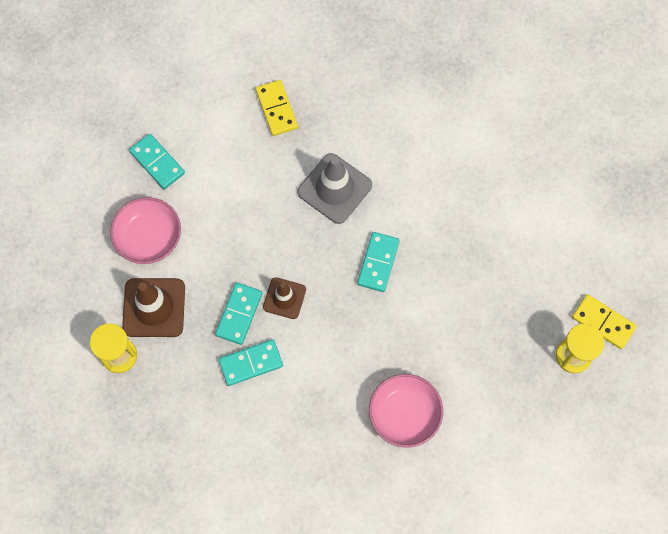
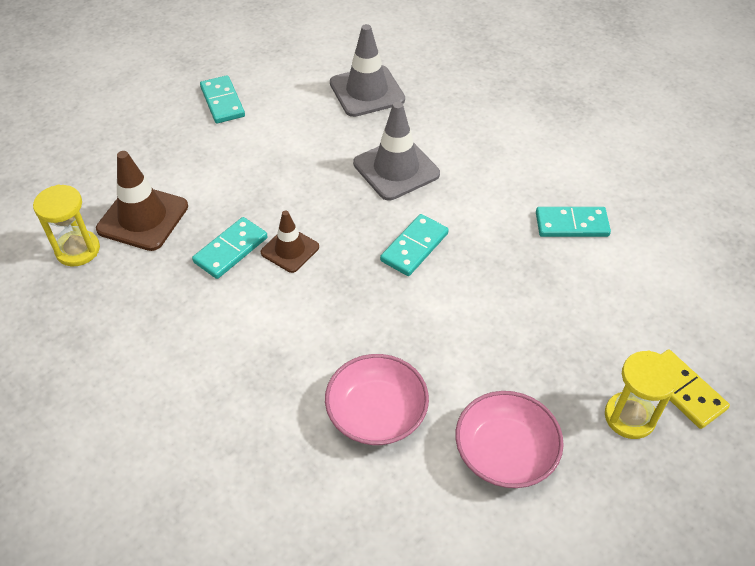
camera: 20 degrees right, 20 degrees down
(149, 237) = (176, 157): pink bowl -> pink bowl (505, 452)
(251, 363) = (217, 300): turquoise domino -> turquoise domino (571, 224)
(277, 109) = (367, 91): yellow domino -> grey traffic cone

